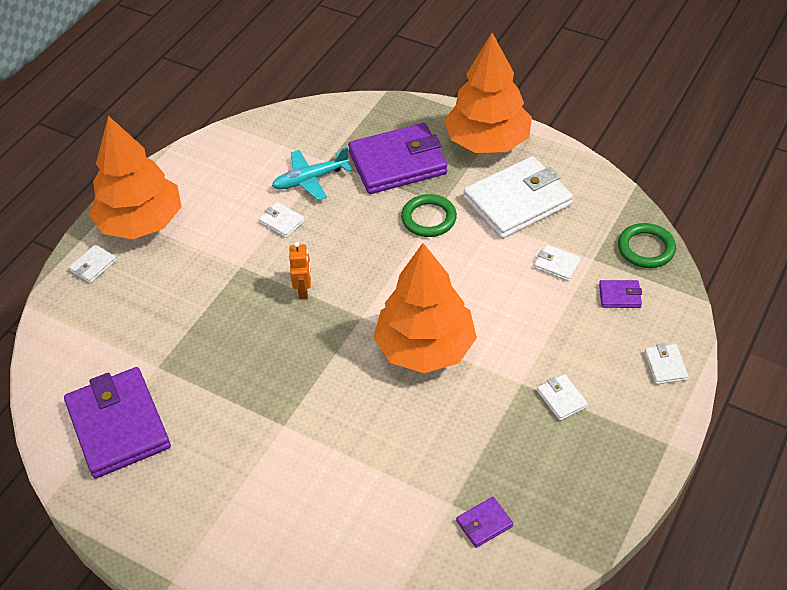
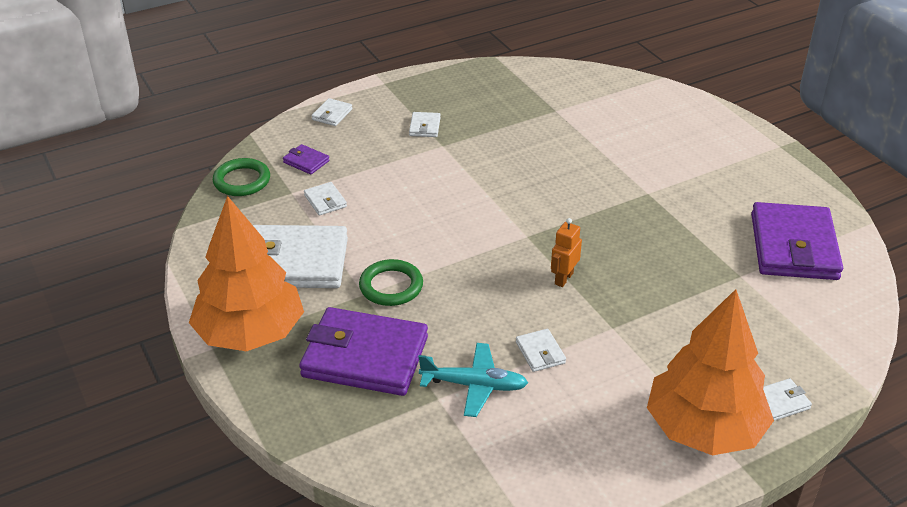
camera: 150 degrees left, 10 degrees down
(425, 348) = (493, 193): orange tree -> none
(484, 524) = (543, 95): purple wallet -> none

